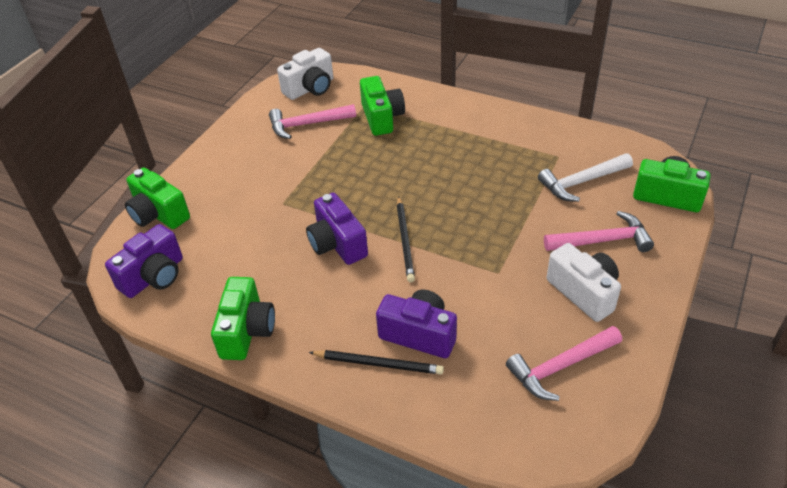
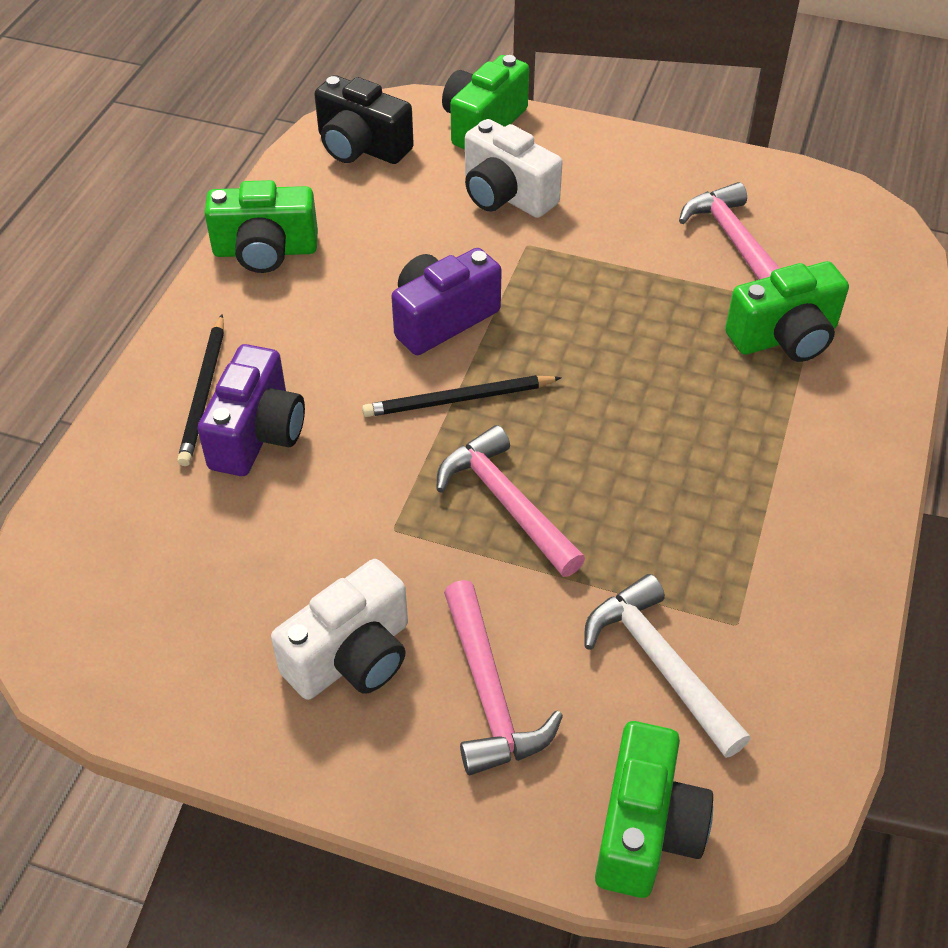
camera: 80 degrees right, 5 degrees up
(154, 276) = (361, 147): purple camera -> black camera
(310, 88) = (844, 231): white camera -> white camera (506, 195)
(560, 367) = (188, 617): pink hammer -> pink hammer (506, 503)

